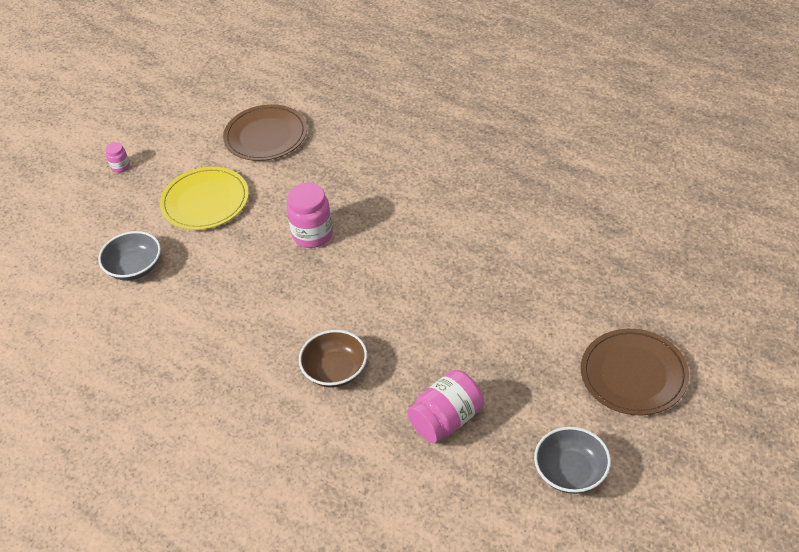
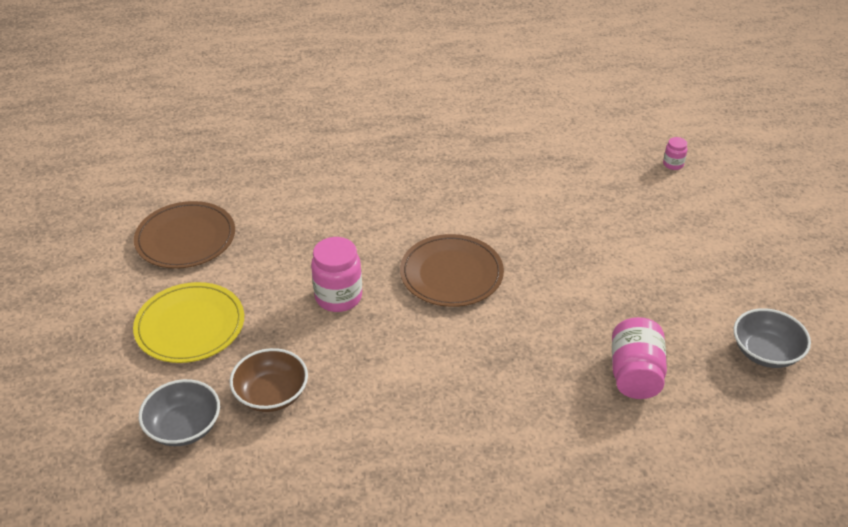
camera: 45 degrees left, 5 degrees down
(120, 167) = (47, 343): pink jar -> pink jar (673, 164)
(335, 370) = (498, 395): brown bowl -> brown bowl (271, 394)
(633, 374) = (719, 258): brown plate -> brown plate (451, 274)

